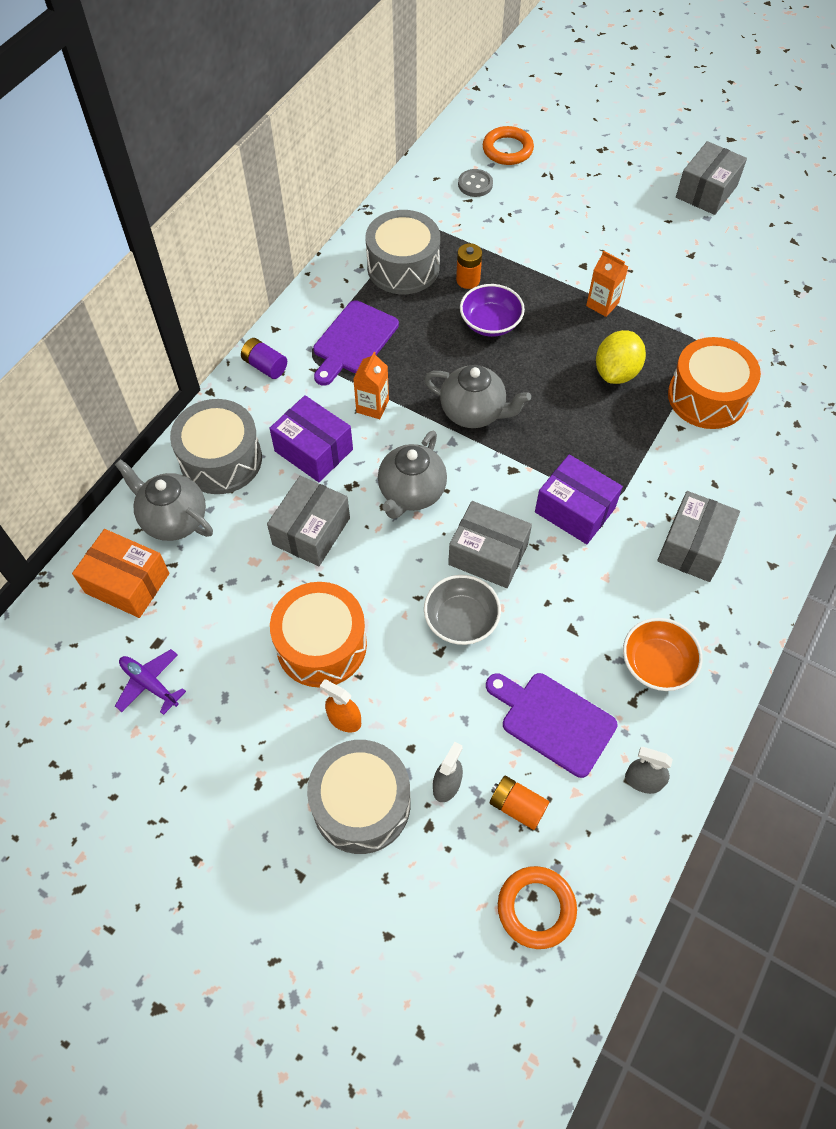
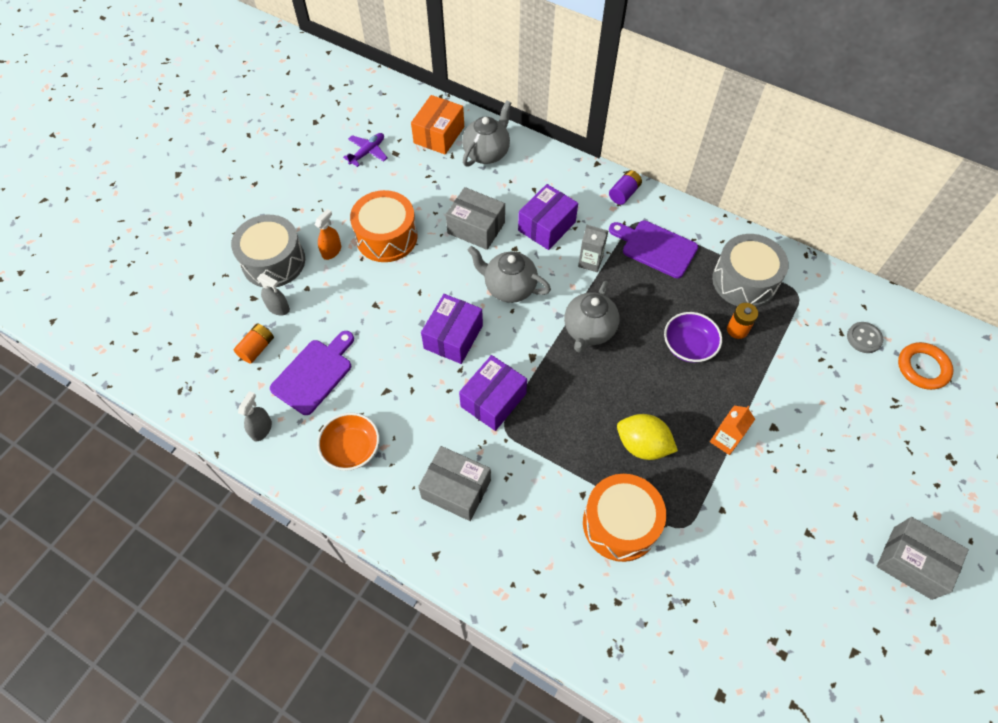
camera: 90 degrees right, 0 degrees up
(221, 459) = (536, 174): grey drum -> none
(372, 406) = (590, 262): orange carton -> grey carton
(461, 620) = (399, 318): grey bowl -> none
(488, 555) = (453, 337): grey box -> purple box
(536, 908) = (189, 356): orange ring -> none

